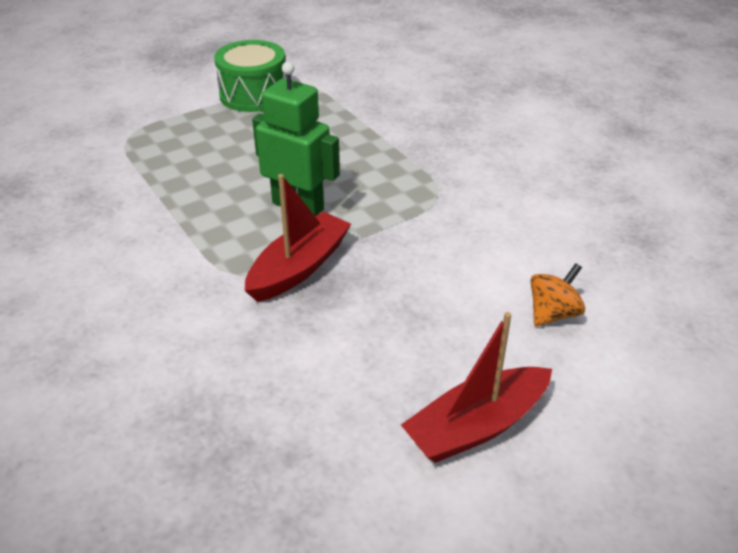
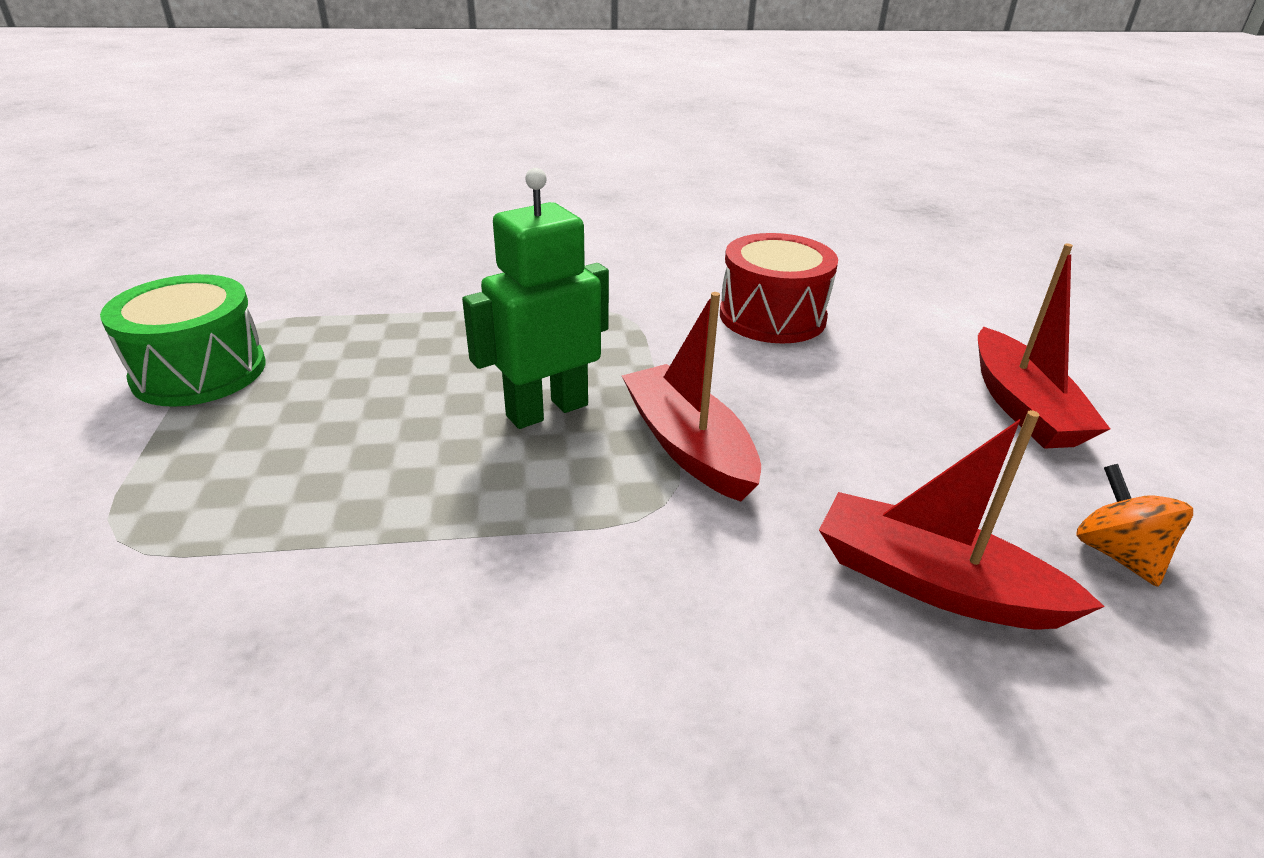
camera: 65 degrees left, 5 degrees down
(224, 396) = (933, 583): none -> red boat
(502, 263) = (772, 317): none -> red drum
(553, 314) = (866, 317): orange spinning top -> orange spinning top (1117, 554)

